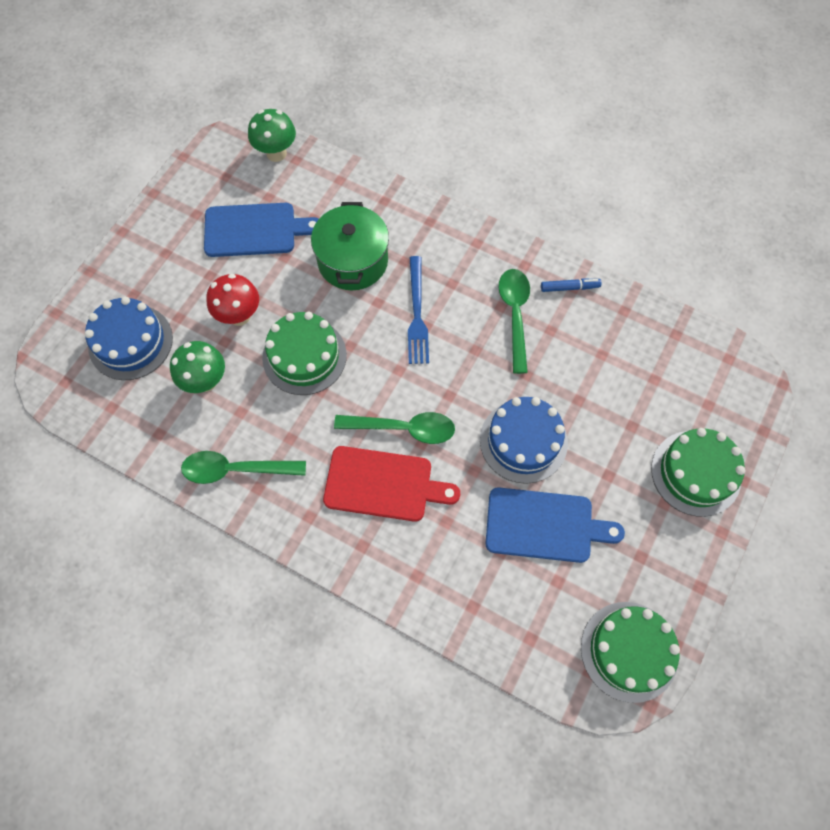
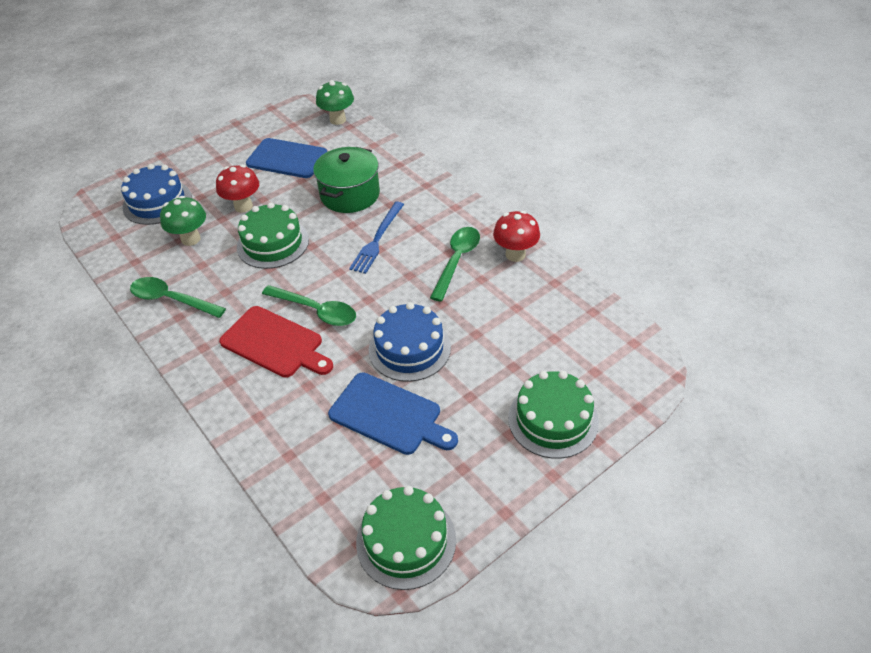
camera: 25 degrees right, 20 degrees down
(569, 287) = (515, 254): blue marker -> red mushroom

